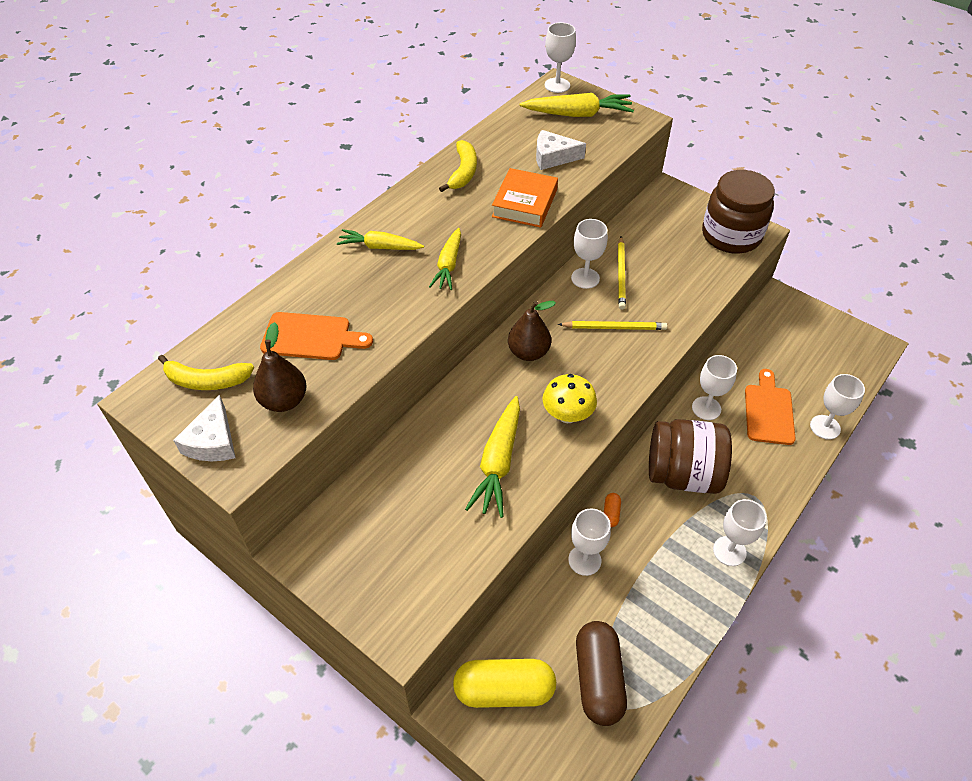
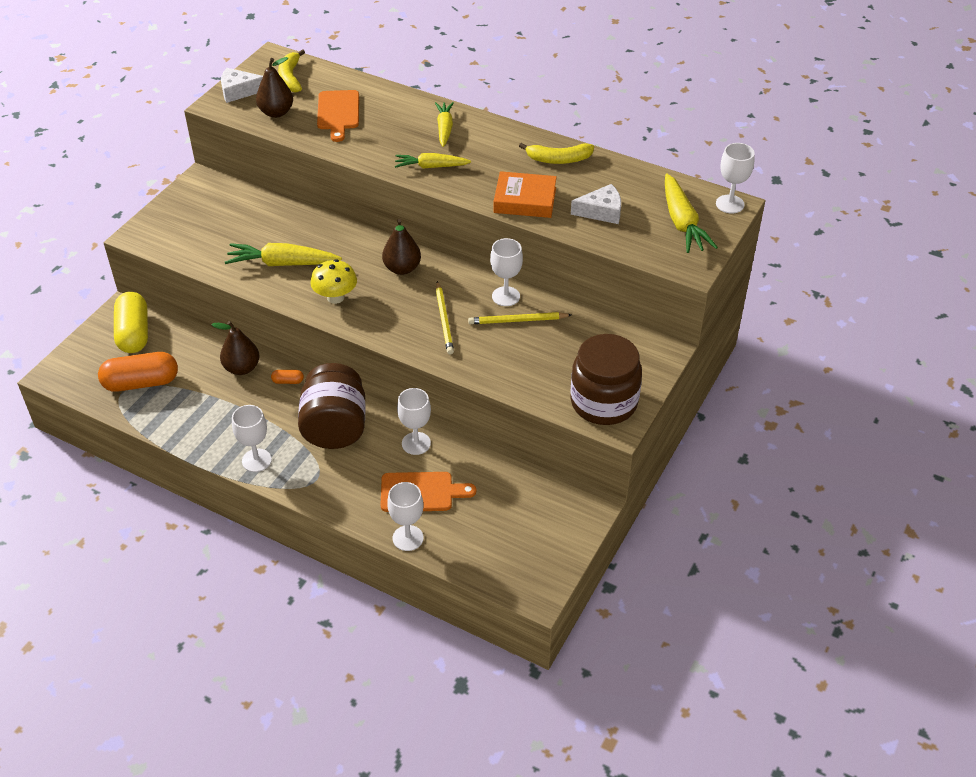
camera: 80 degrees right, 5 degrees down
(553, 157) = (601, 211): white cheese -> white cheese turned 90 degrees clockwise
(584, 560) = (242, 368): white goblet -> brown pear
(598, 679) = (141, 383): brown capsule -> orange capsule

